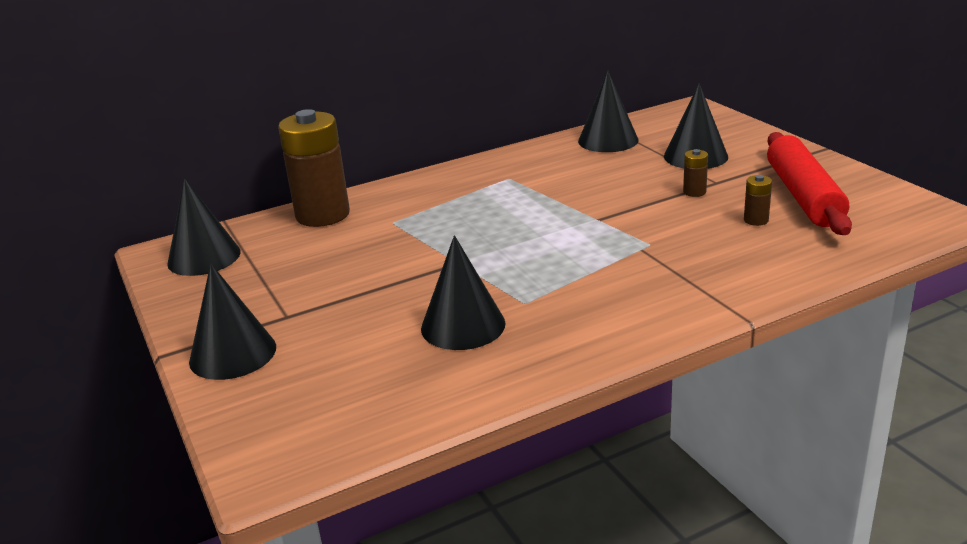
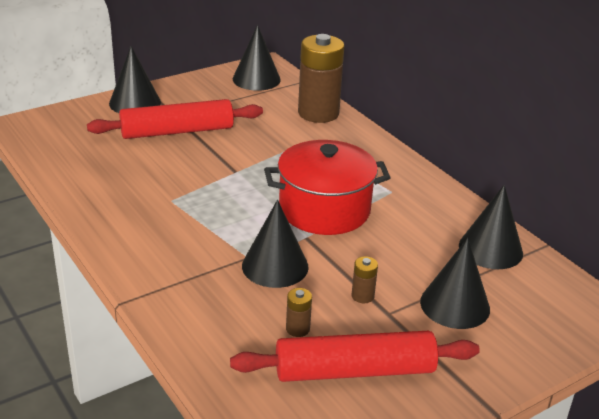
camera: 80 degrees right, 5 degrees up
(340, 310) = (177, 131): none -> red rolling pin
(463, 326) = (145, 176): black cone -> black cone (275, 266)
(545, 210) = (324, 209): none -> red pot

